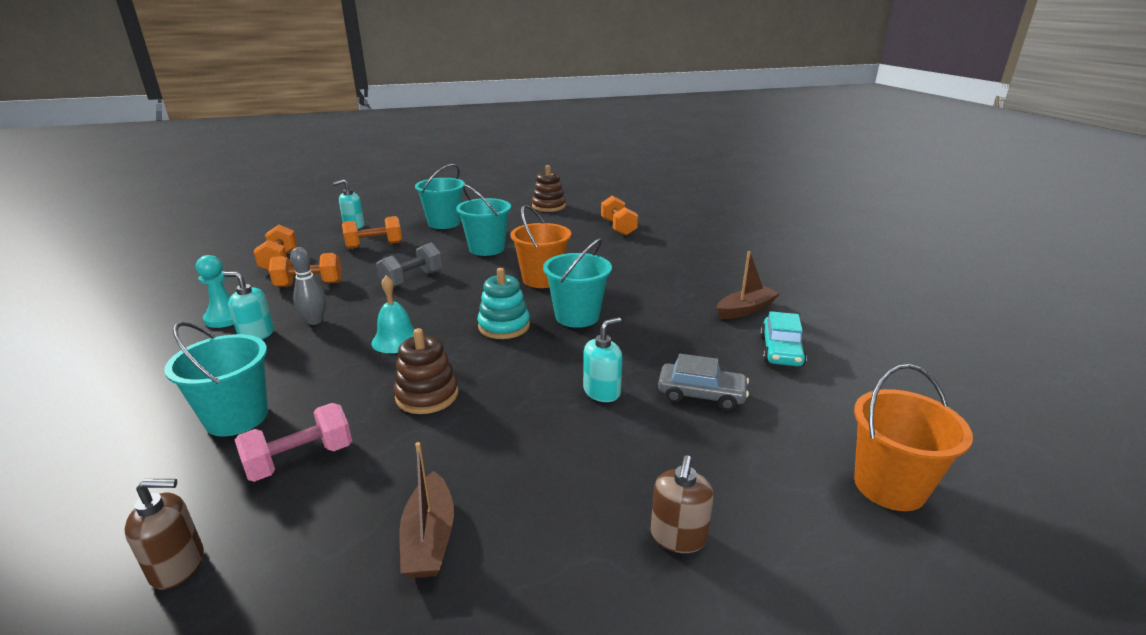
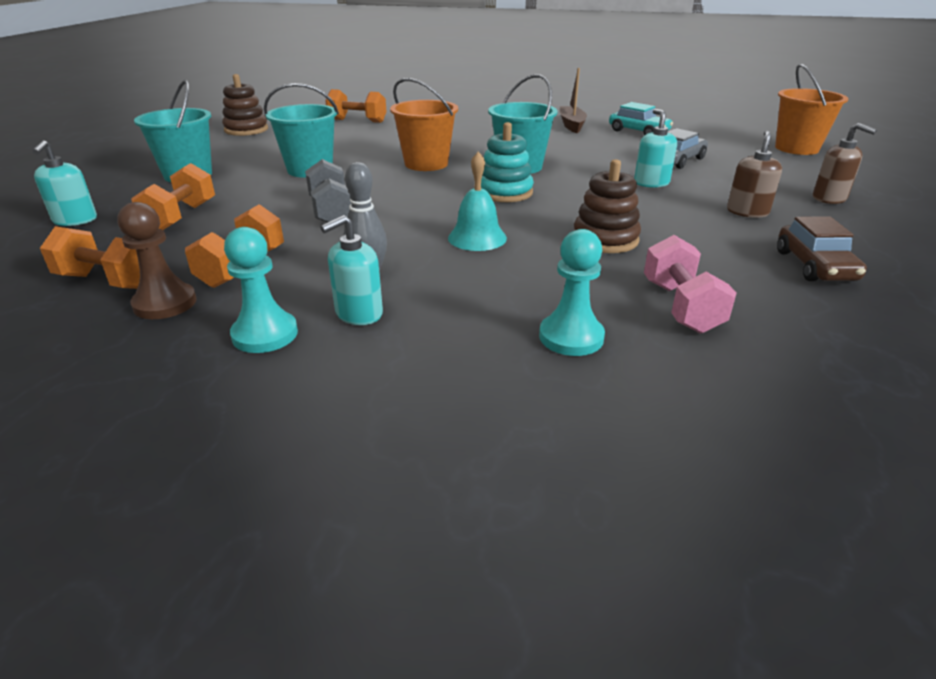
camera: 60 degrees left, 5 degrees up
(178, 566) = (831, 379): brown soap dispenser -> brown soap dispenser (747, 212)
(237, 417) = (571, 337): turquoise bucket -> turquoise pawn
(257, 282) = (165, 303): none -> brown pawn
(429, 538) = (815, 266): brown boat -> brown car

